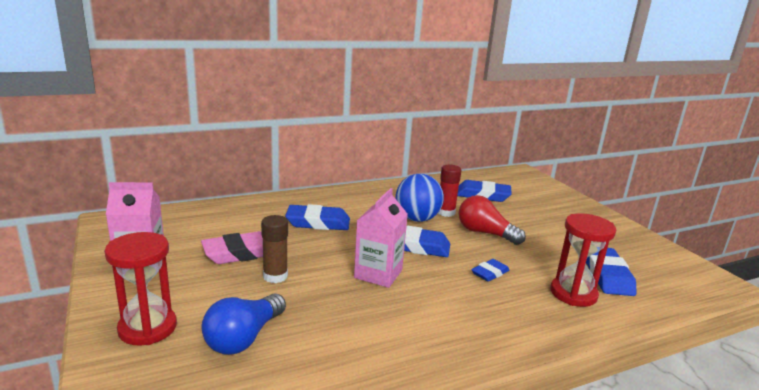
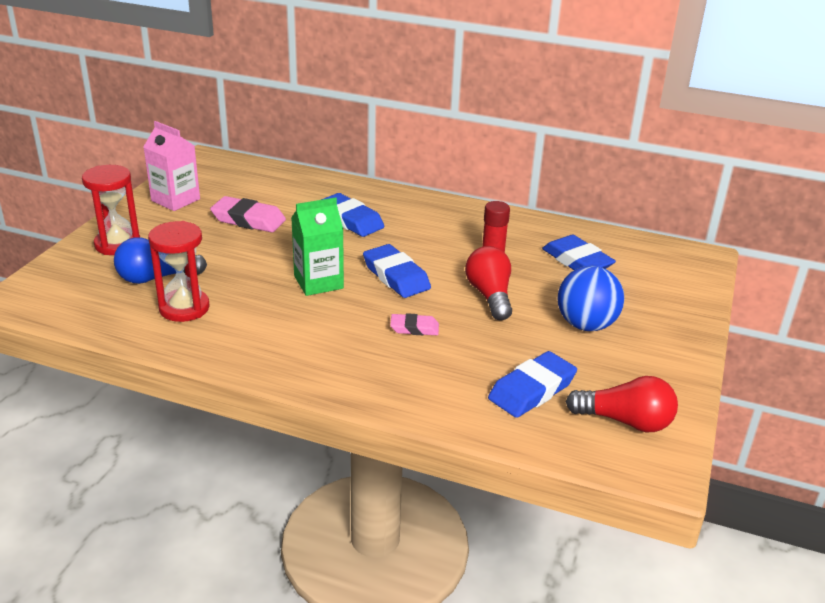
camera: 45 degrees right, 10 degrees up
(275, 276) = (242, 248): brown glue stick -> none
(378, 274) = (318, 282): pink carton -> green carton
(417, 219) = (448, 254): blue ball -> blue ball (586, 325)
(490, 273) = (414, 328): blue eraser -> pink eraser
(573, 294) = (455, 382): red hourglass -> red hourglass (184, 308)
(666, 268) = (625, 421): none -> red light bulb

